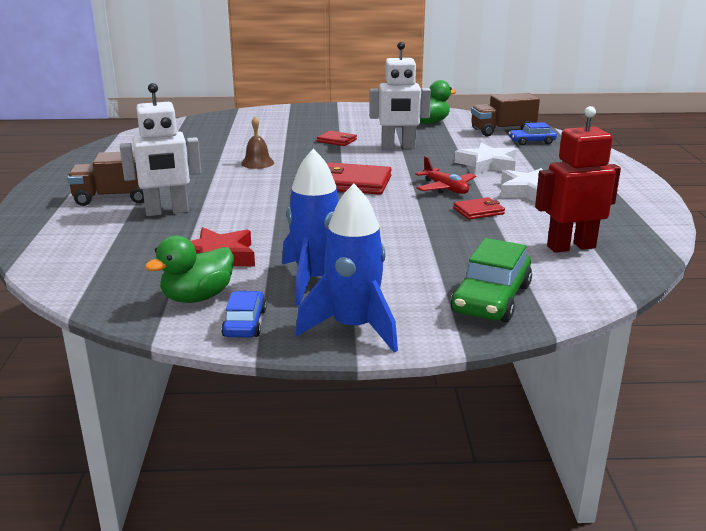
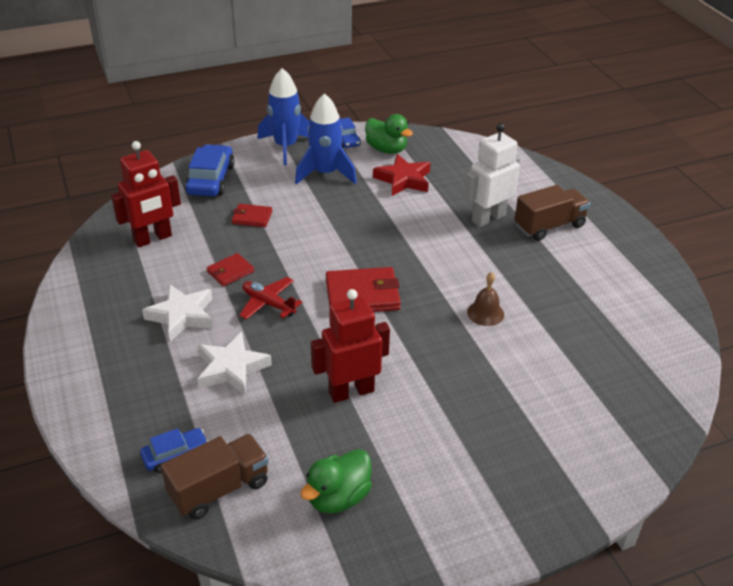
camera: 160 degrees right, 15 degrees up
(197, 297) = (386, 149): green duck -> green duck turned 105 degrees clockwise
(337, 140) = (437, 393): red wallet -> red wallet (252, 217)
(398, 147) = (351, 391): white robot -> red robot
(491, 299) = (211, 179): green car -> blue car

